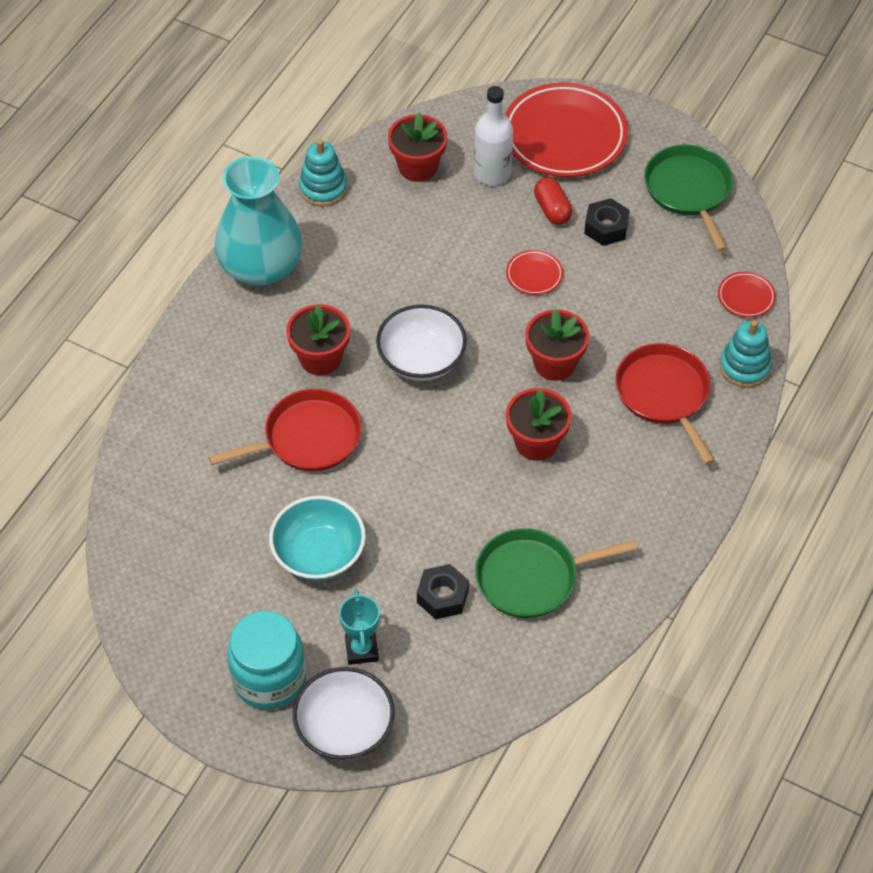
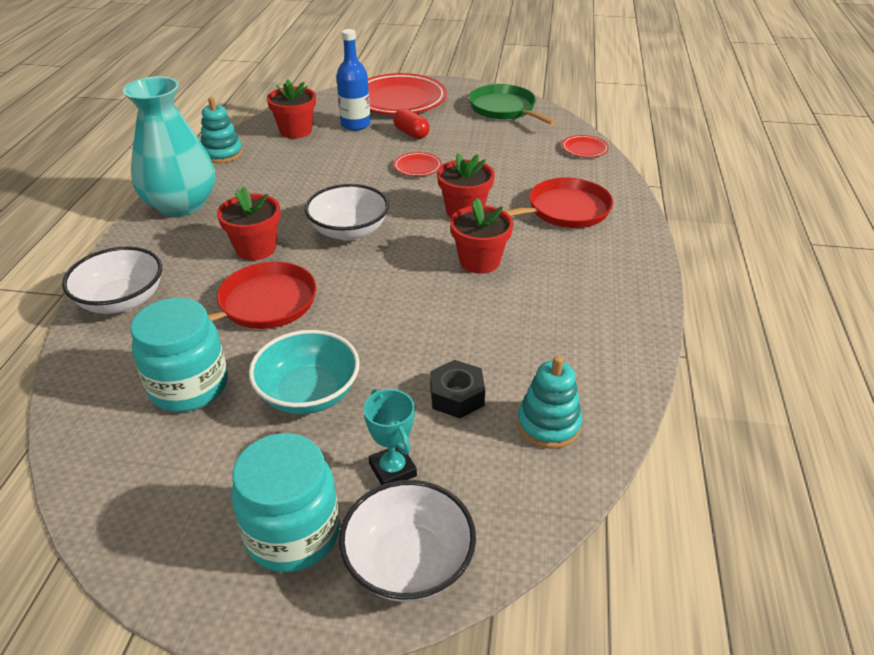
camera: 20 degrees left, 15 degrees down
(181, 393) = (122, 300): none -> white bowl
(221, 515) = (189, 386): none -> turquoise jar
(492, 173) = (355, 124): white bottle -> blue bottle
(531, 577) = (536, 357): green pan -> none
(606, 227) = (457, 135): black nut -> none
(664, 394) = (564, 210): red pan -> red pan turned 105 degrees clockwise
(744, 367) = (613, 183): turquoise stacking toy -> turquoise stacking toy (548, 425)

